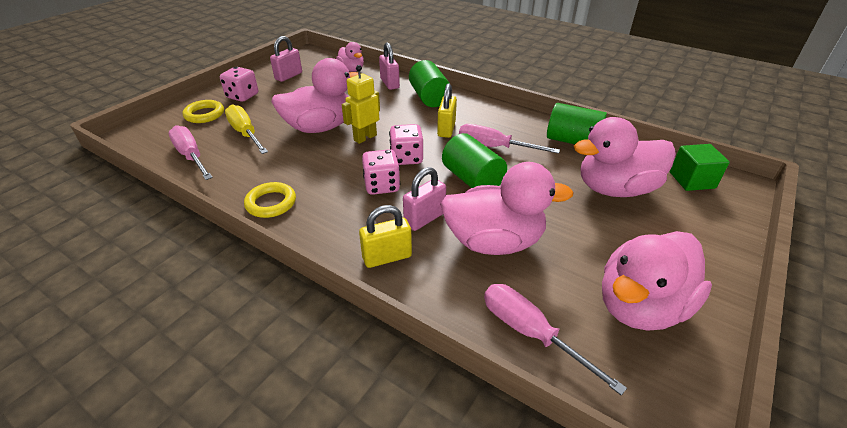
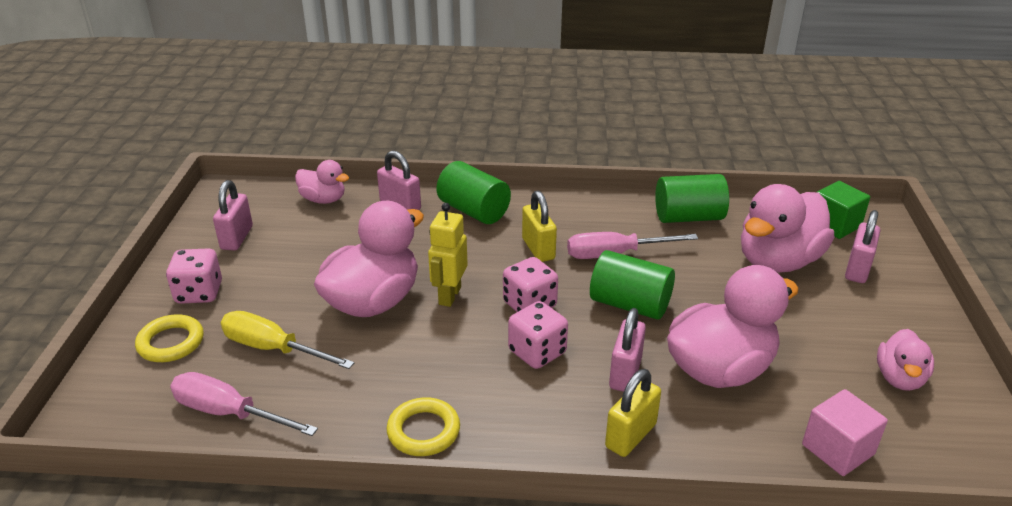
camera: 30 degrees left, 5 degrees down
(531, 333) = (838, 449): pink screwdriver -> pink cube
(640, 306) = (899, 378): pink duck -> pink duck, size x0.54
(681, 216) = (857, 269): none -> pink padlock

